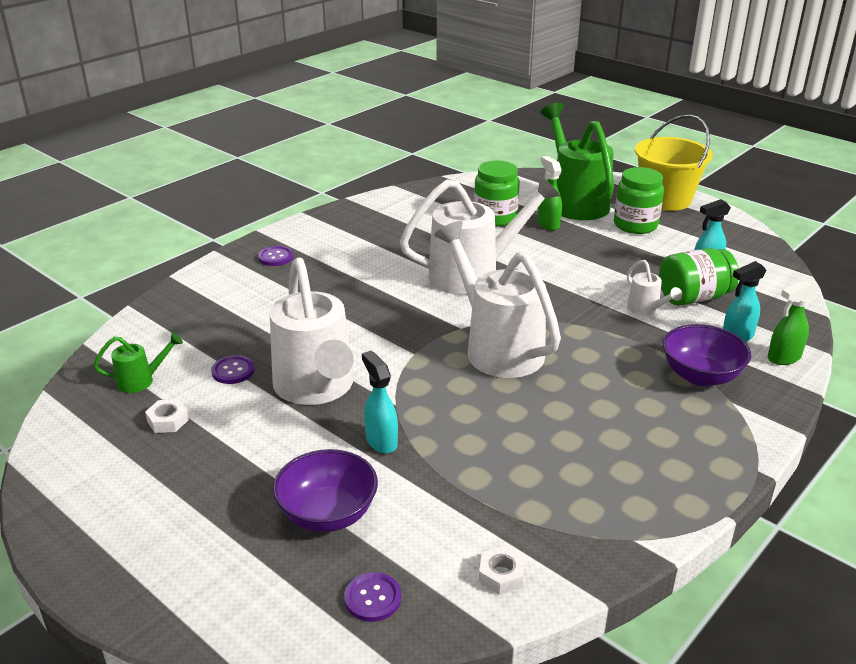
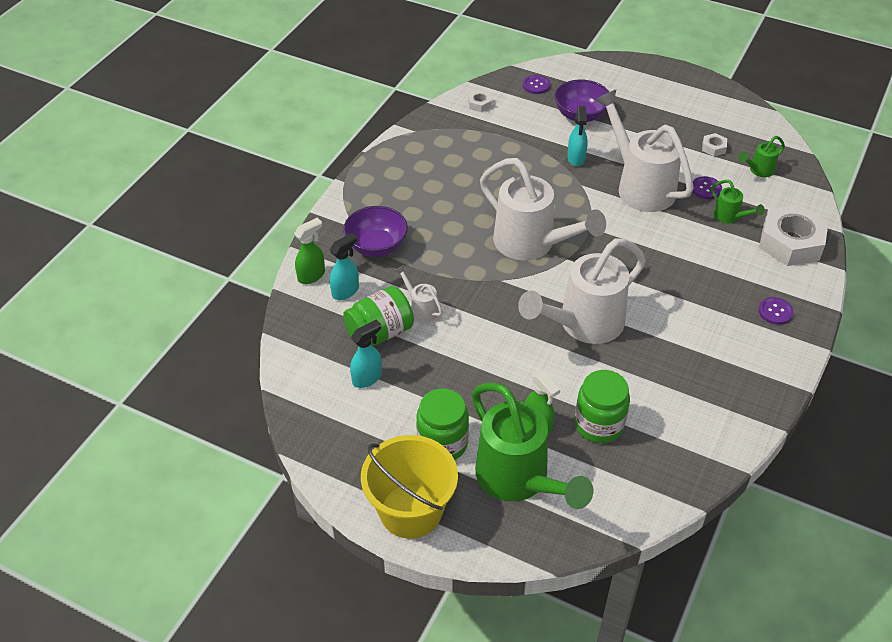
camera: 165 degrees right, 15 degrees up
(195, 304) = (791, 242): none -> white nut
(236, 337) = (730, 217): none -> green watering can
(381, 441) = (576, 158): turquoise spray bottle -> turquoise spray bottle turned 45 degrees clockwise

